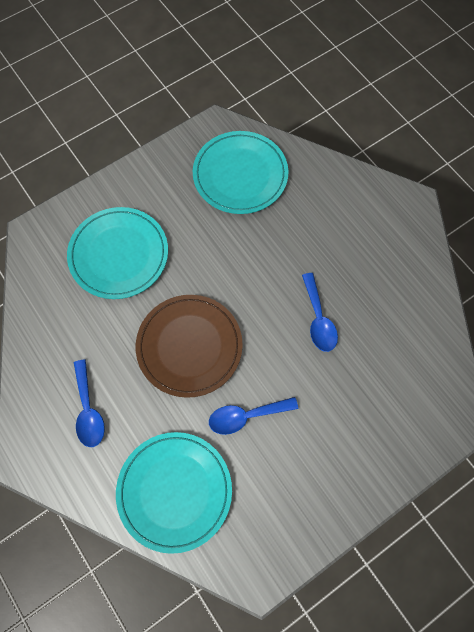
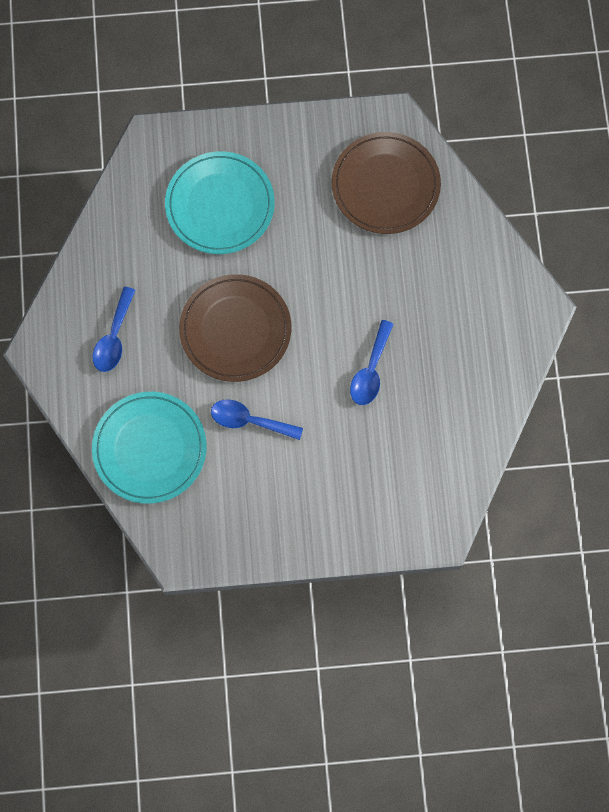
camera: 30 degrees right, 5 degrees up
(240, 175) = (385, 185): turquoise plate -> brown plate

